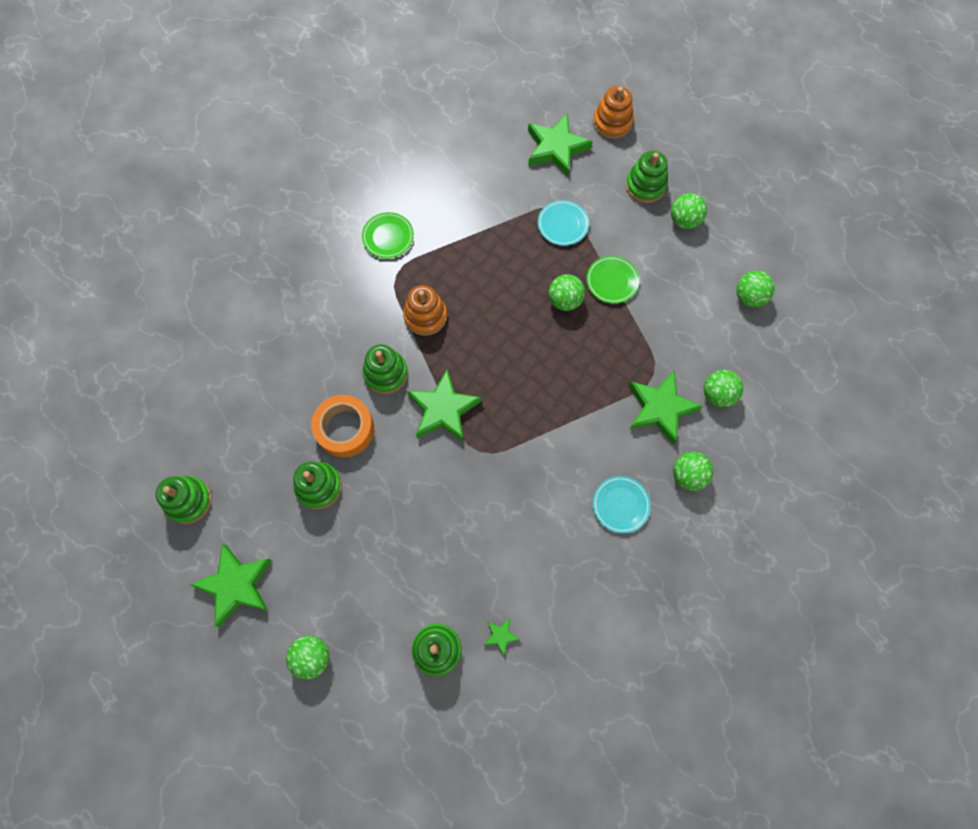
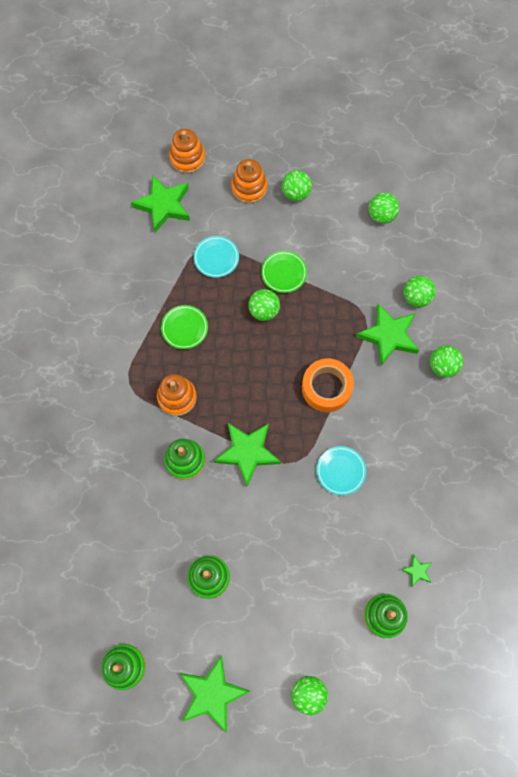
camera: 40 degrees left, 0 degrees up
(345, 429) = (191, 522): orange tape -> orange tape (326, 388)
(388, 237) = (99, 361): green plate -> green plate (184, 328)
(620, 505) = (418, 421): turquoise plate -> turquoise plate (340, 471)
(645, 185) = (249, 188): green stacking toy -> orange stacking toy

